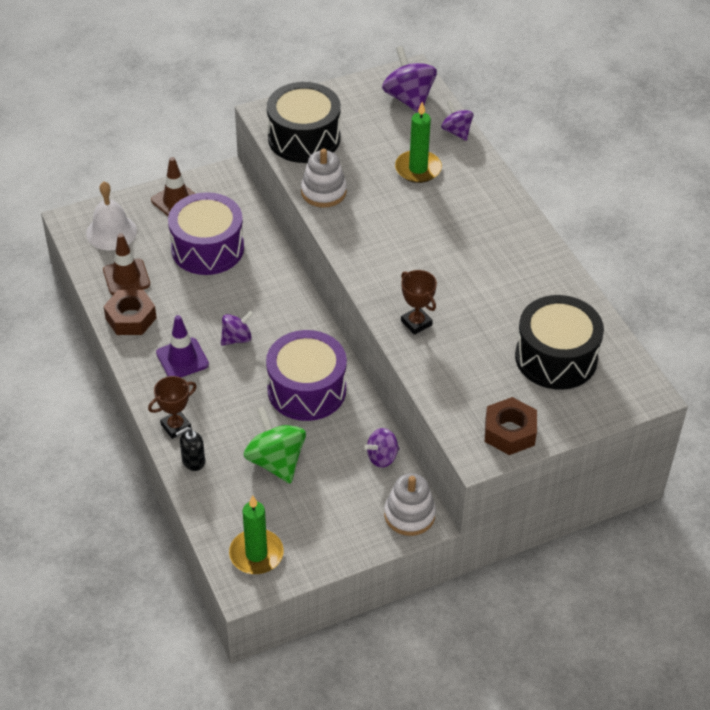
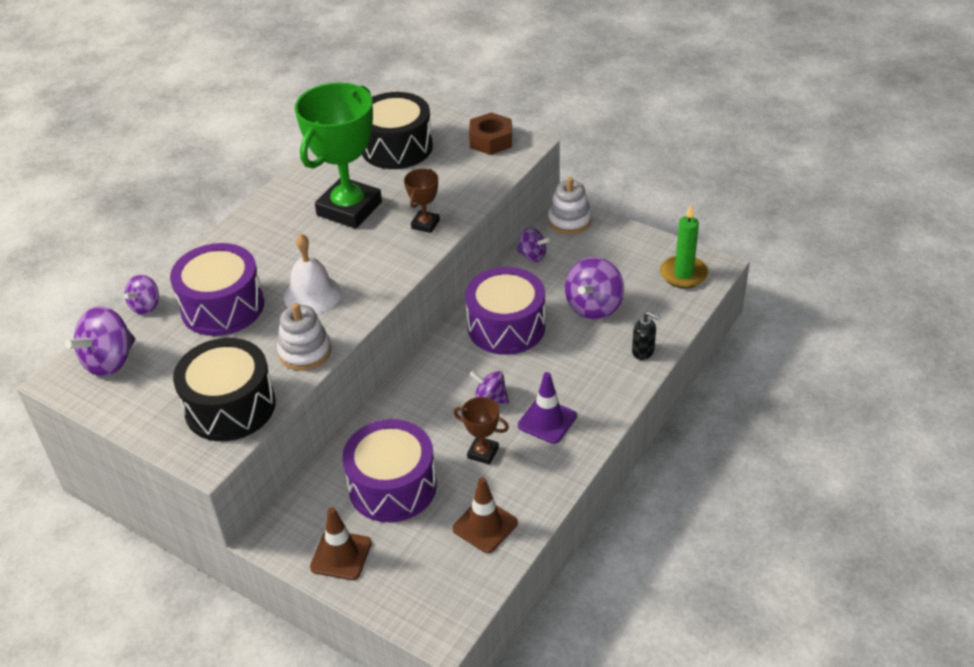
camera: 120 degrees left, 5 degrees down
(111, 232) = (431, 582): white bell -> white bell (312, 294)
(131, 318) = (533, 487): brown nut -> none
(176, 426) = (621, 382): brown trophy -> brown trophy (483, 453)
(276, 461) = (594, 307): green spinning top -> purple spinning top
(418, 169) = (222, 306): green candle -> purple drum
(483, 285) = (349, 209): none -> green trophy

